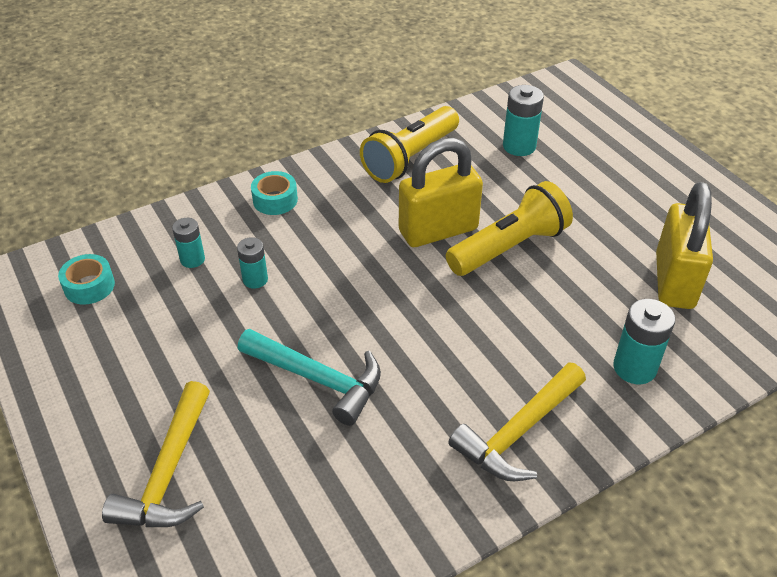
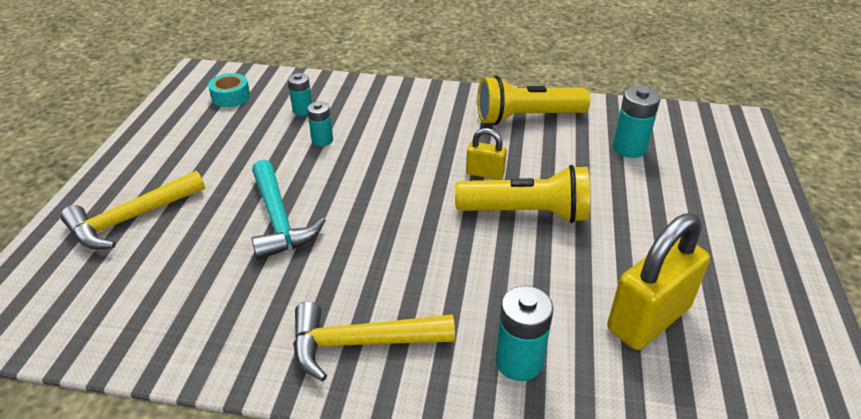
camera: 40 degrees right, 5 degrees down
(275, 200) = (397, 101): turquoise tape -> none
(438, 230) = (485, 173): yellow padlock -> yellow padlock, size x0.51

